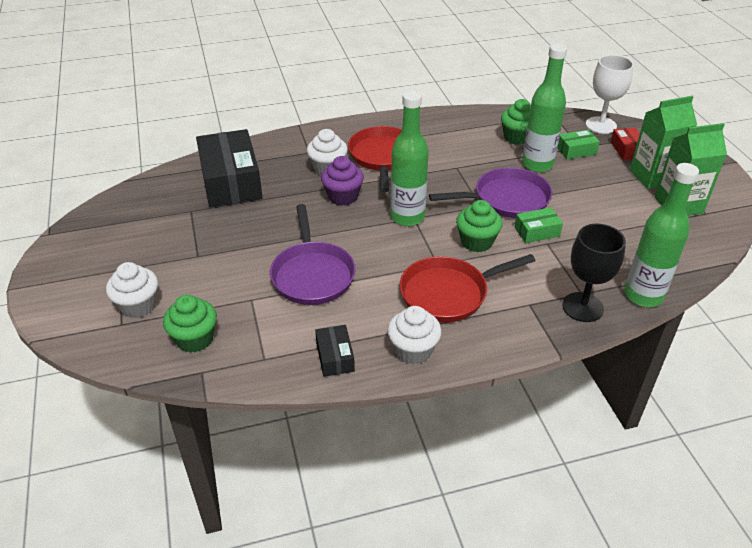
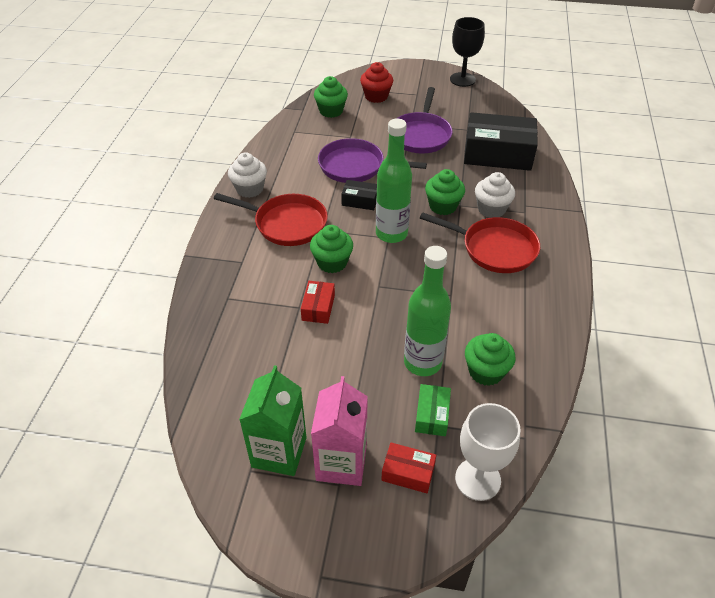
camera: 115 degrees right, 5 degrees up
(138, 306) = (376, 96): white cupcake -> red cupcake
(335, 357) = (272, 157): black box -> black box (360, 200)
(343, 196) = (443, 206): purple cupcake -> green cupcake
(448, 293) = (286, 224): red pan -> red pan turned 105 degrees clockwise
(506, 199) = (377, 308): purple pan -> purple pan (421, 135)
(537, 231) = (318, 307): green box -> red box
(582, 307) = (214, 290): black goblet -> black goblet (462, 79)
(643, 295) = (193, 336): green bottle -> none
(652, 176) = (341, 463): green carton -> pink carton

